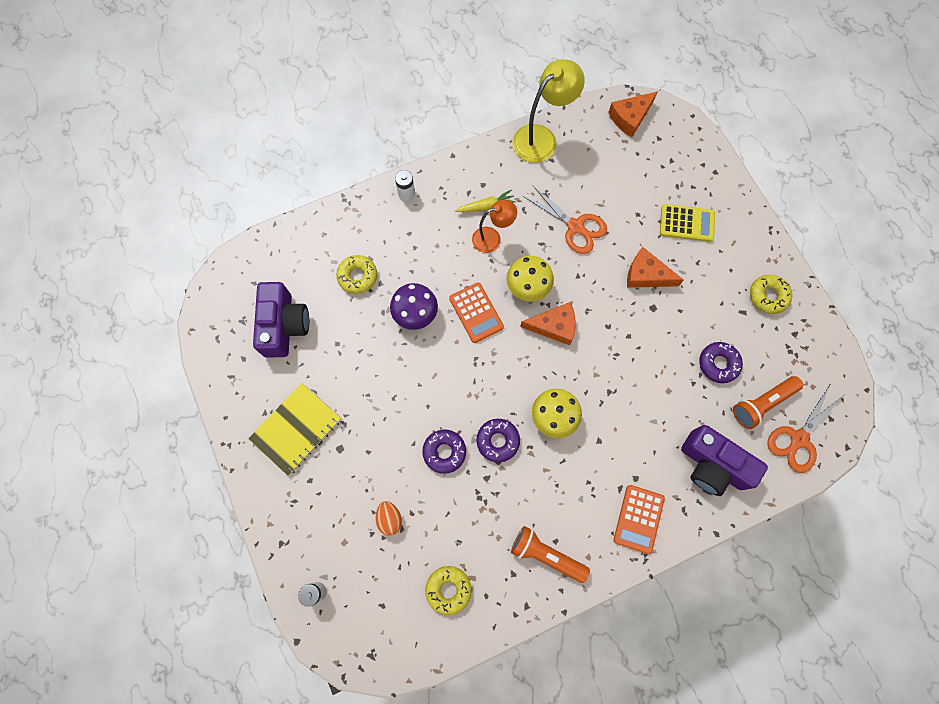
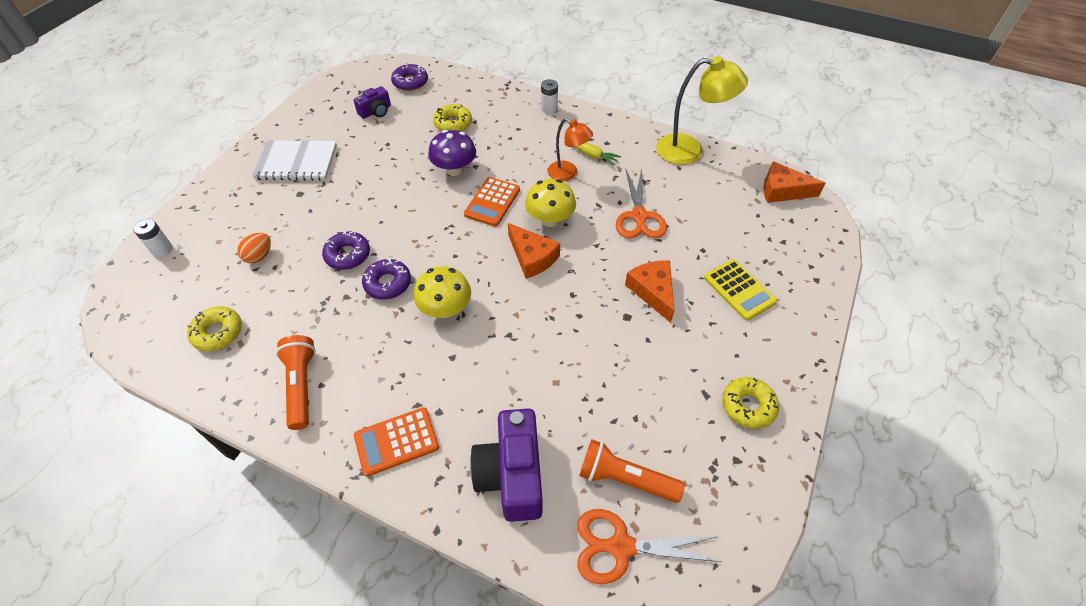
camera: 50 degrees right, 20 degrees down
(284, 325) = (376, 111): purple camera -> purple camera, size x0.54
(296, 429) = (297, 162): yellow notebook -> white notebook
(718, 364) = (627, 408): purple donut -> purple donut (410, 82)

